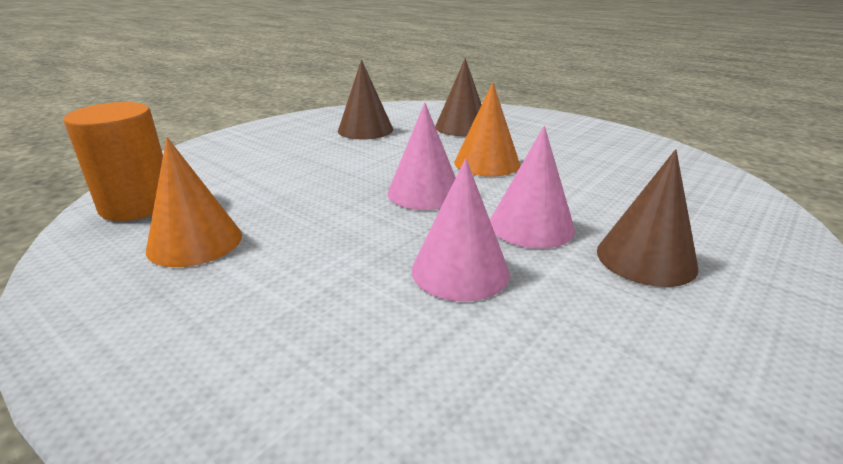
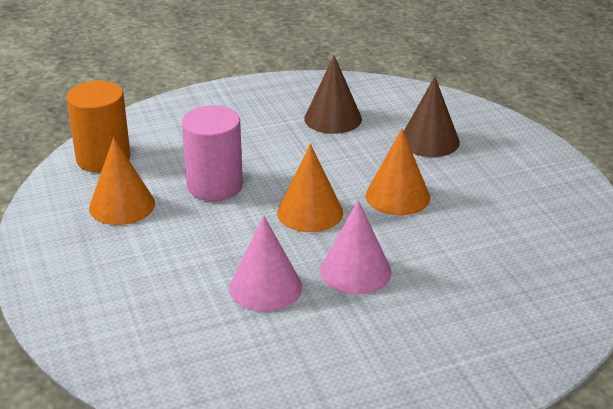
camera: 30 degrees right, 5 degrees up
(299, 197) = (215, 186): none -> pink cylinder
(424, 193) = (310, 212): pink cone -> orange cone
(646, 258) = (403, 326): brown cone -> none

